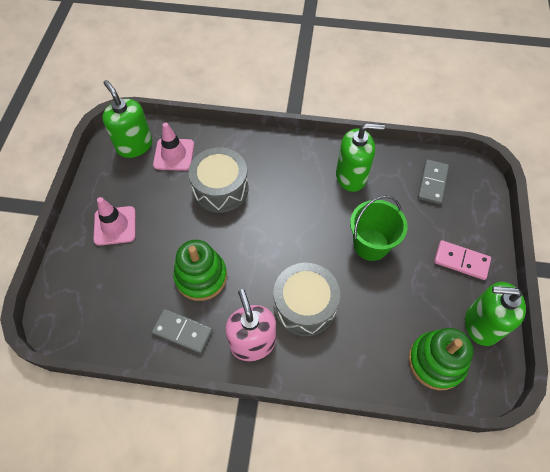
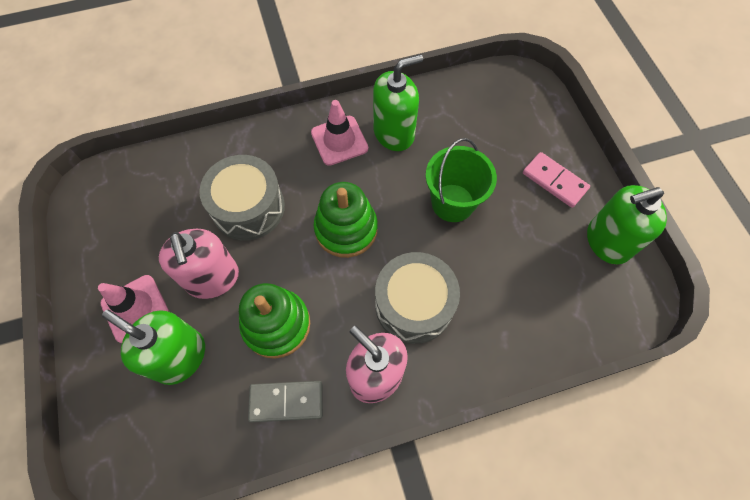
camera: 25 degrees left, 5 degrees up
(134, 145) = (111, 196): green soap dispenser -> green soap dispenser (180, 357)
(173, 227) = (213, 278): none -> pink soap dispenser
(174, 154) = (169, 188): pink traffic cone -> pink traffic cone (339, 140)
(432, 183) = (484, 106): grey domino -> none
(436, 361) = (582, 303): green stacking toy -> green stacking toy (346, 229)
(461, 261) = (554, 181): pink domino -> pink domino turned 45 degrees clockwise

